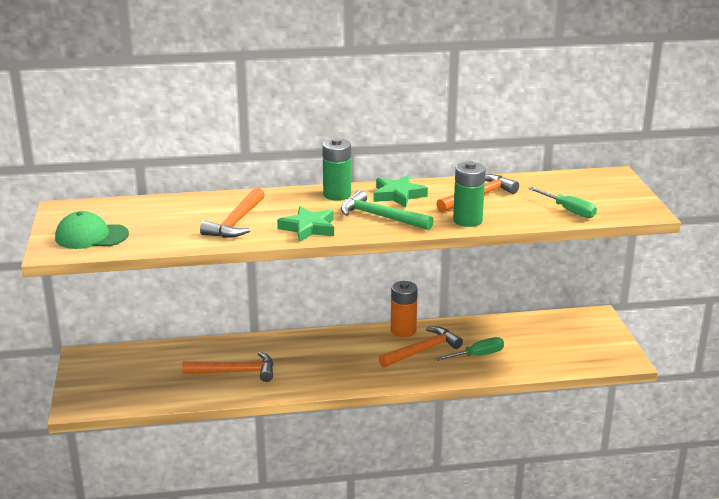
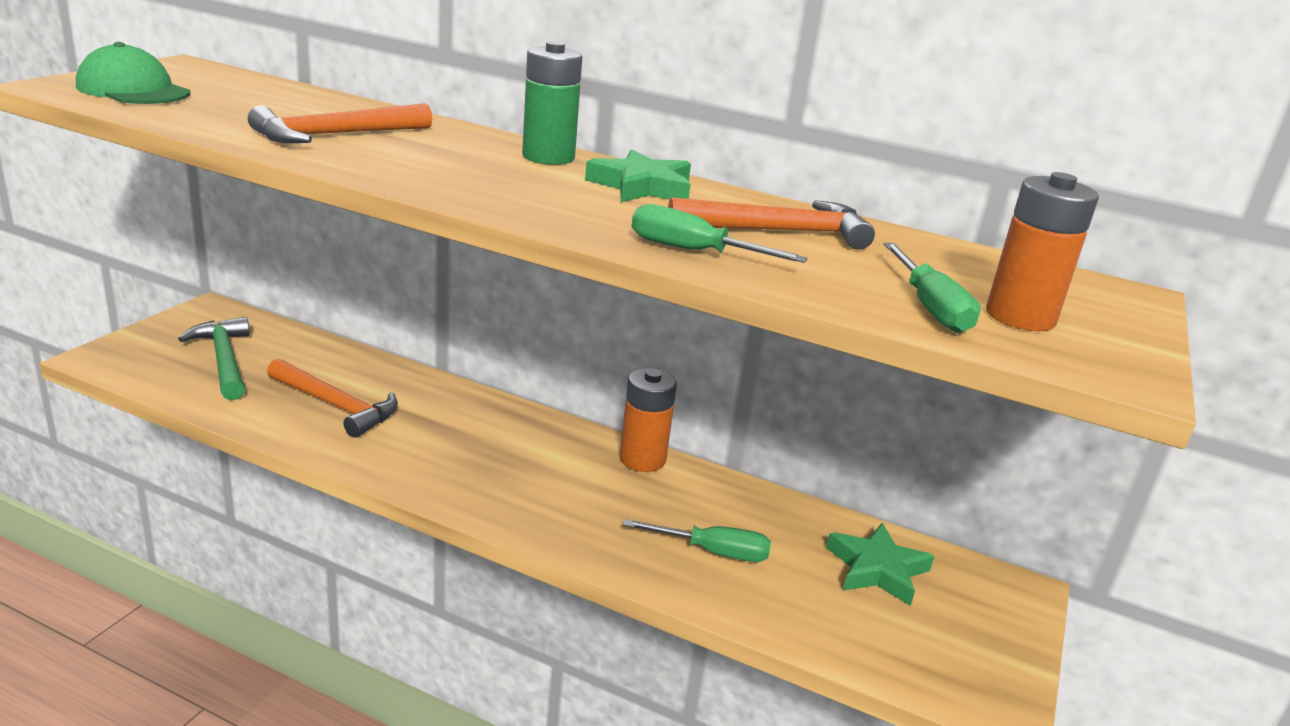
camera: 30 degrees right, 0 degrees up
(308, 228) = (413, 172): green star -> green star (877, 569)
(380, 216) = (554, 198): green hammer -> green hammer (224, 360)
(423, 350) = (633, 501): orange hammer -> none
(467, 220) = (693, 251): green battery -> green screwdriver
(597, 202) = (1020, 317): none -> orange battery

